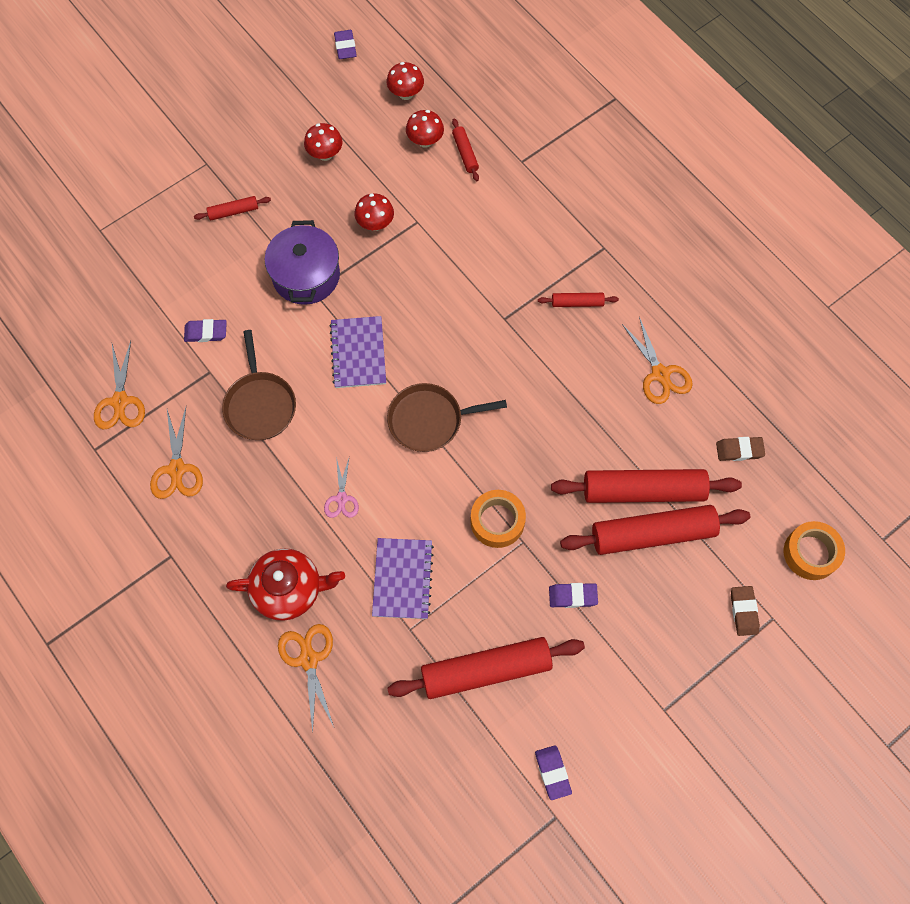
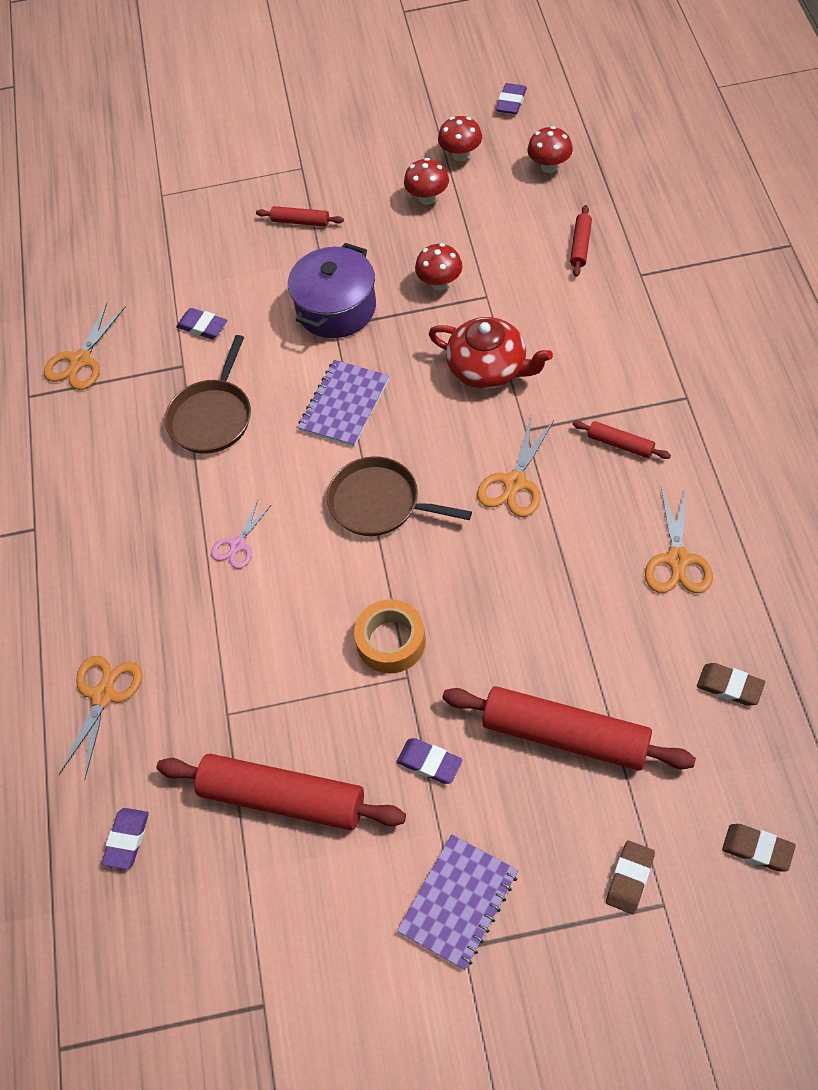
camera: 35 degrees right, 10 degrees down
(177, 469) = (93, 447): orange scissors -> orange scissors (515, 483)
(289, 589) = (128, 613): red teapot -> red teapot (489, 368)
(402, 579) = (251, 657): purple notebook -> purple notebook (458, 902)
(425, 141) = (543, 219): red mushroom -> red mushroom (461, 155)
(552, 772) = (290, 952): purple eraser -> purple eraser (127, 840)
(643, 490) = (582, 682): red rolling pin -> none
(811, 553) = (757, 849): orange tape -> brown eraser

